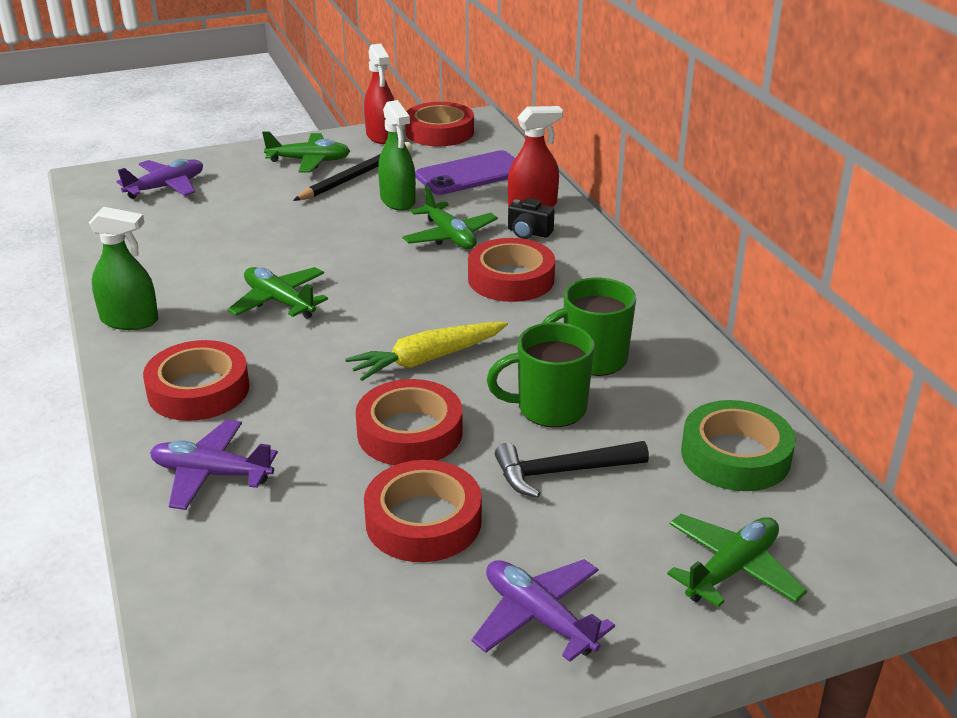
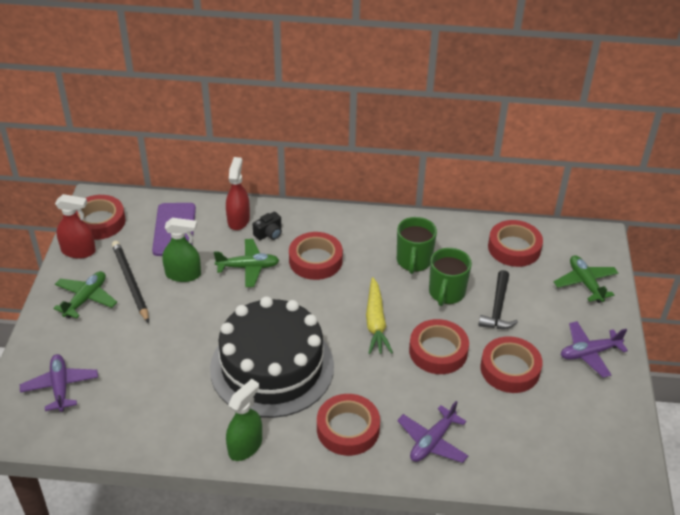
camera: 65 degrees left, 10 degrees up
(279, 301) = (272, 367): green plane -> black cake
(735, 455) = (514, 248): green tape -> red tape

